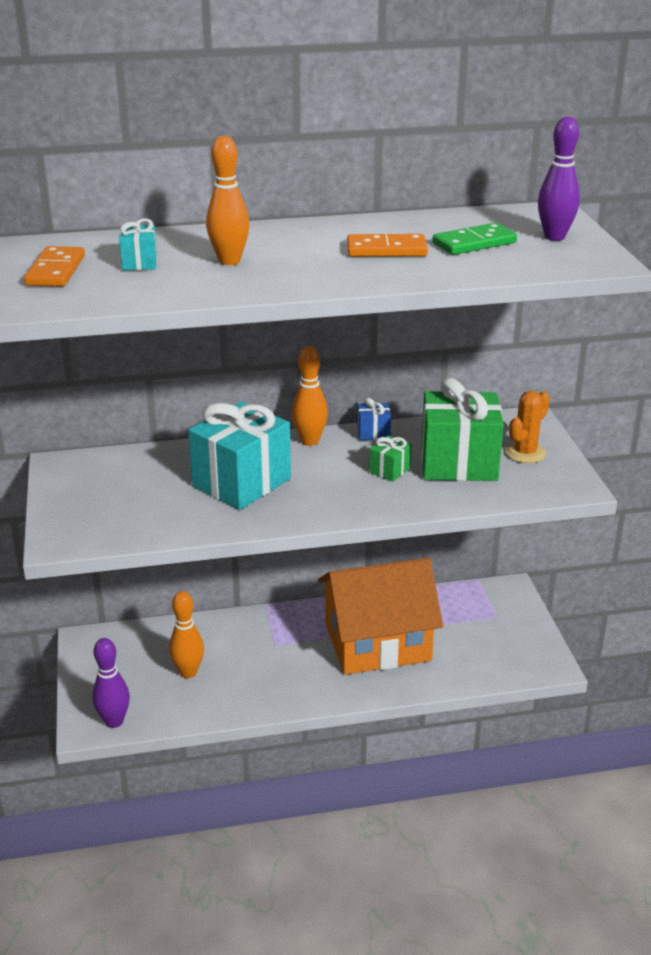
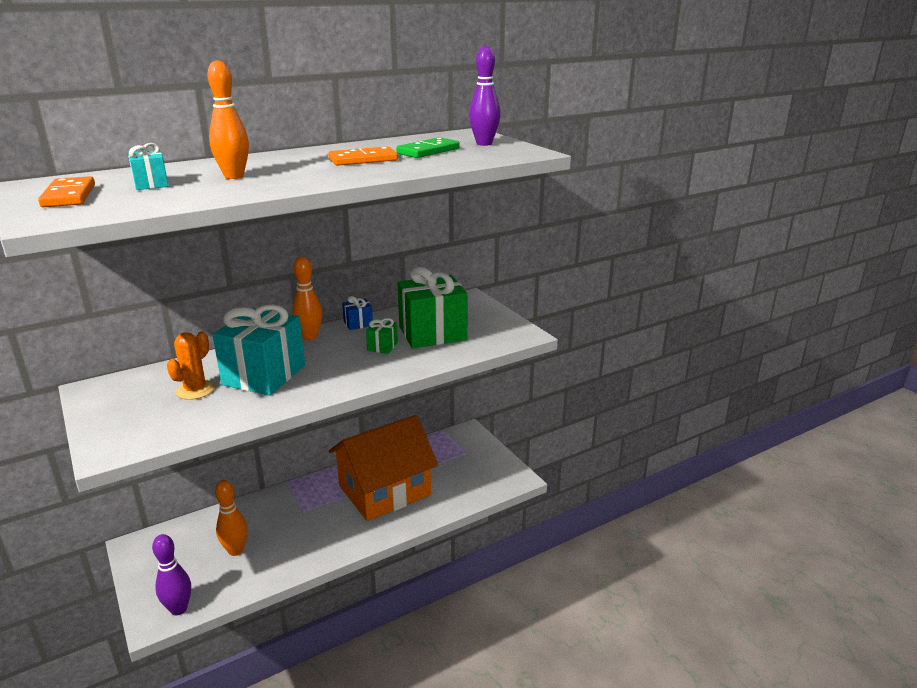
camera: 20 degrees left, 5 degrees down
(525, 453) = (477, 319): orange cactus -> orange cactus (195, 390)

